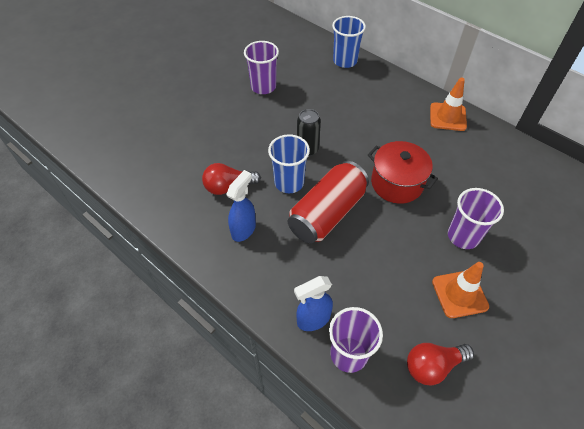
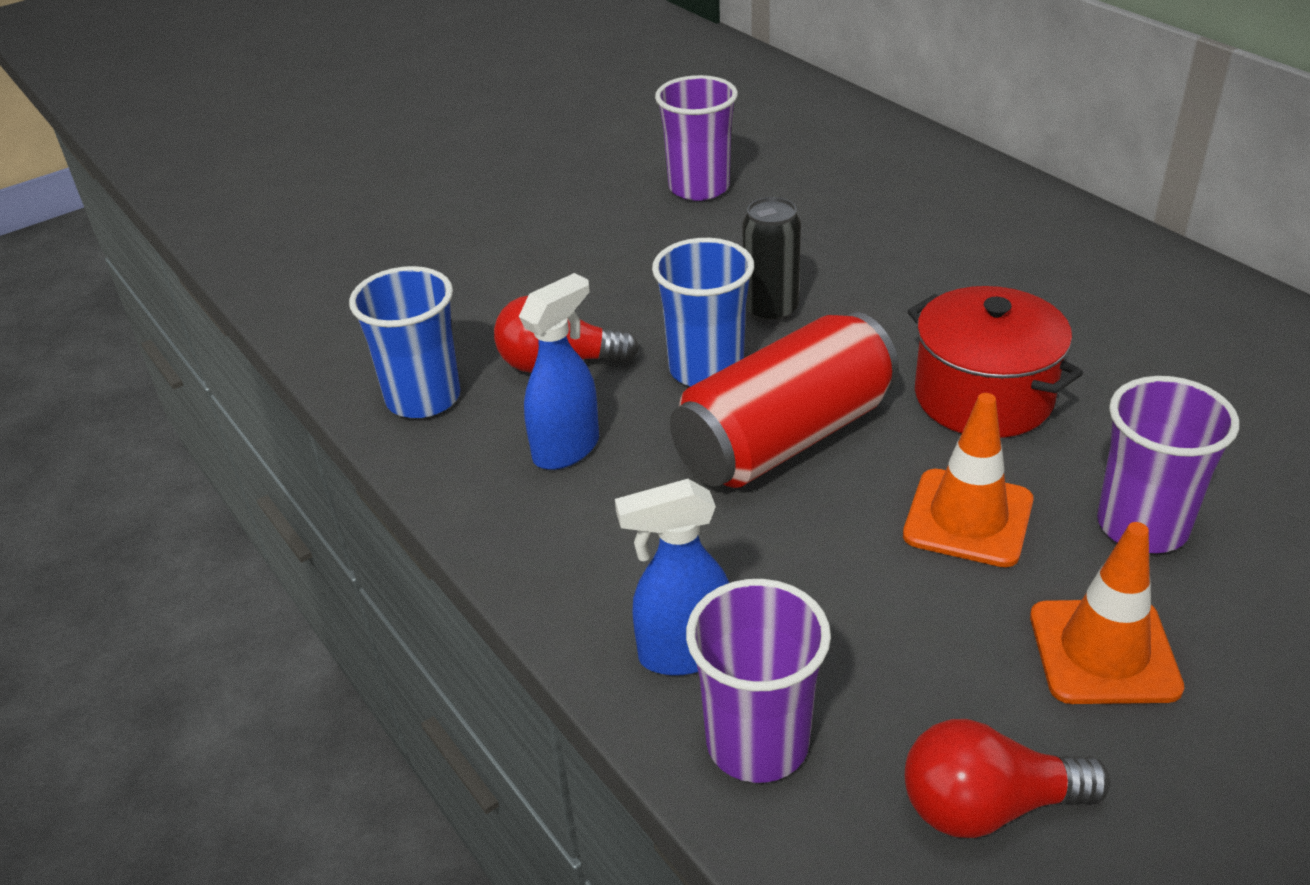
camera: 15 degrees right, 15 degrees down
(345, 61) = (911, 153): blue cup -> blue cup (423, 398)
(447, 117) = (1153, 276): orange traffic cone -> orange traffic cone (968, 518)

